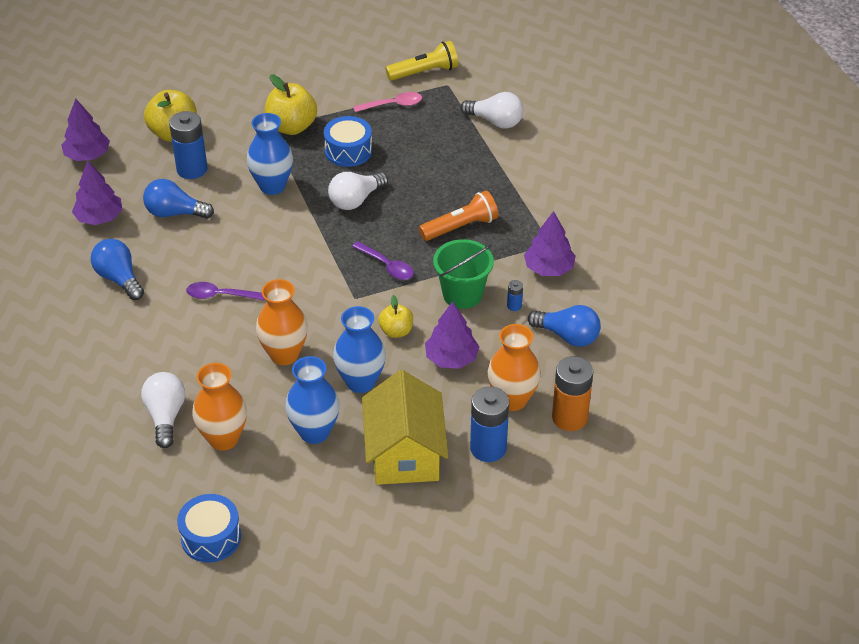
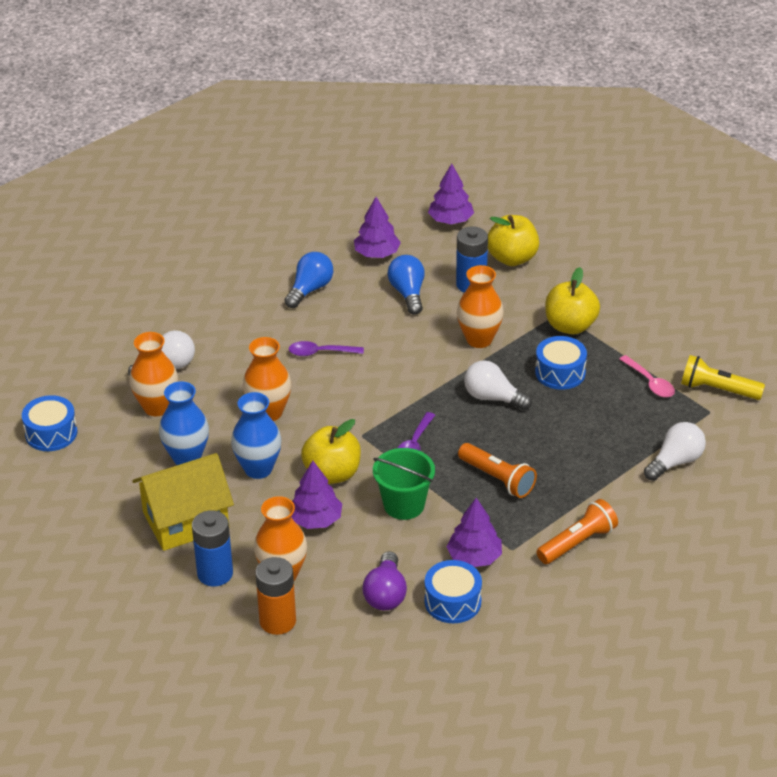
camera: 70 degrees right, 5 degrees down
(220, 295) = (320, 352): purple spoon -> purple spoon turned 75 degrees counterclockwise
(272, 186) = (479, 339): blue vase -> orange vase
(396, 331) = (332, 474): yellow apple -> yellow apple, size x1.71
(424, 72) = (718, 390): yellow flashlight -> yellow flashlight turned 150 degrees clockwise
(495, 121) = (675, 462): white light bulb -> white light bulb turned 135 degrees counterclockwise
(514, 306) = (407, 545): blue battery -> none
(560, 203) = (577, 543): none -> orange flashlight
(567, 336) = (385, 594): blue light bulb -> purple light bulb
(595, 296) = (452, 601): none -> blue drum

